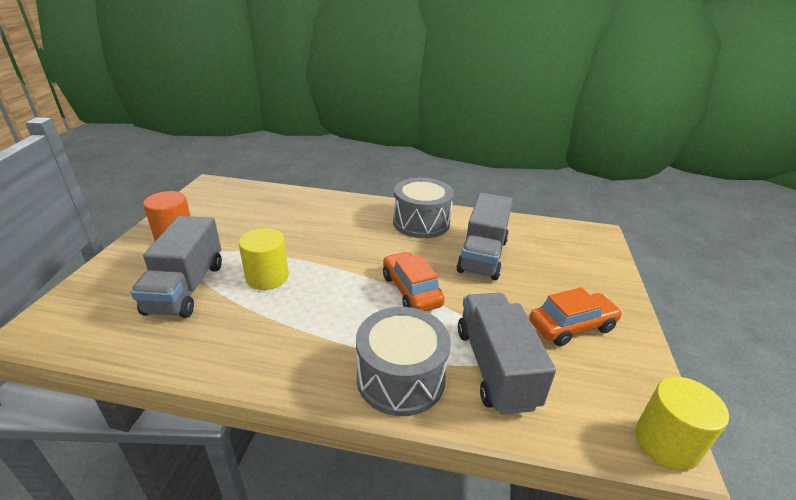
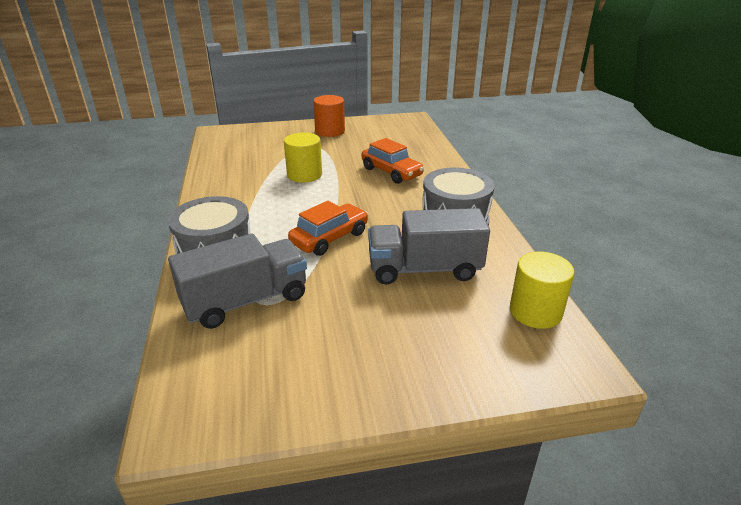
camera: 70 degrees right, 0 degrees up
(186, 288) = (274, 154): grey truck -> none
(572, 326) = (332, 348): orange car -> orange car (391, 172)
(666, 442) = (176, 426): yellow cylinder -> yellow cylinder (535, 311)

